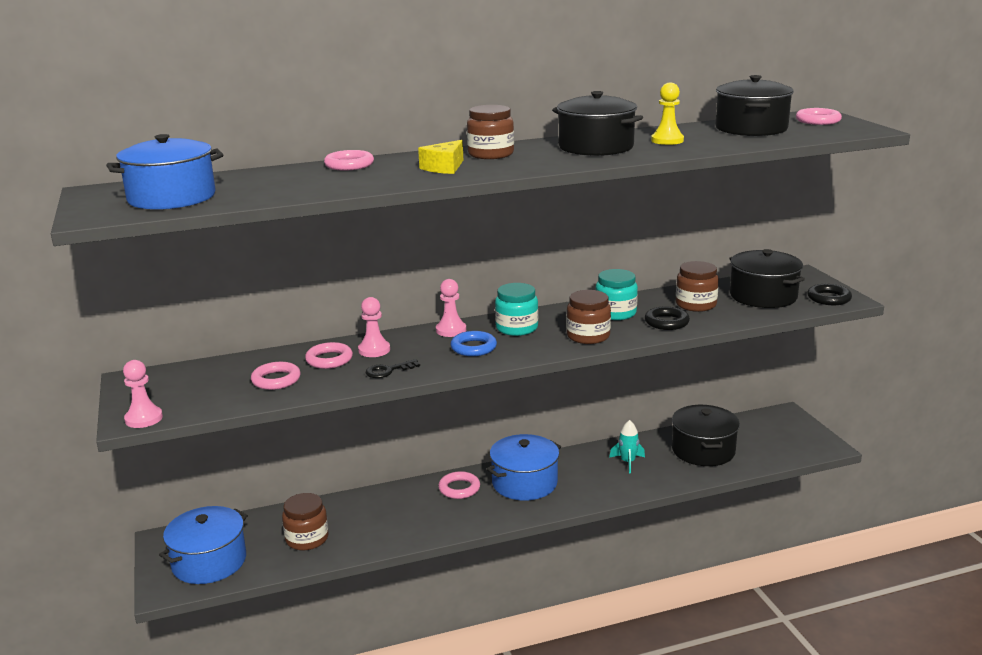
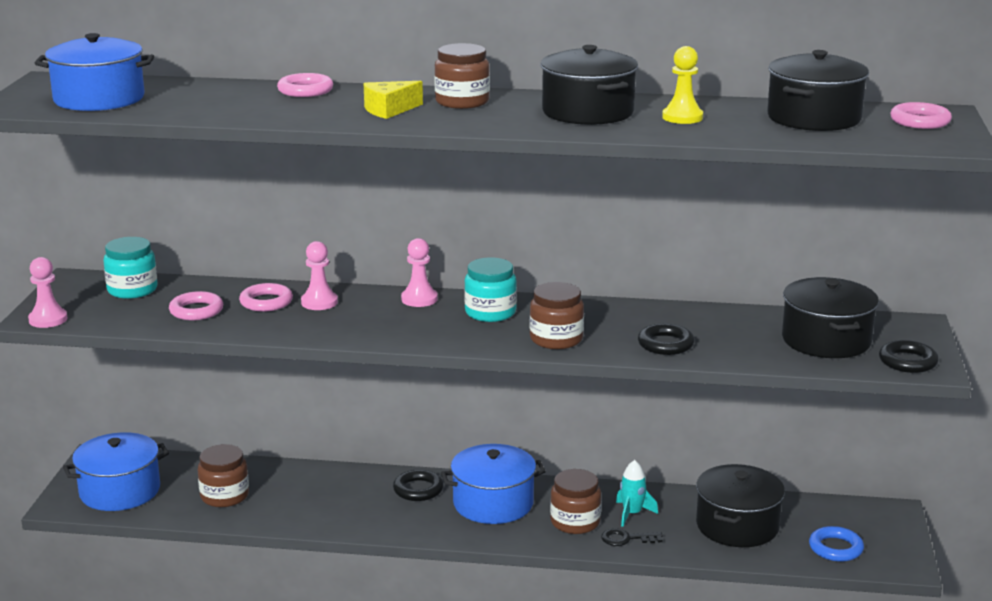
camera: 25 degrees right, 0 degrees up
(388, 371) = (308, 327): black key -> black key (626, 539)
(459, 488) = (418, 489): pink ring -> black ring
(473, 347) = (420, 323): blue ring -> blue ring (835, 548)
(615, 313) = (620, 320): turquoise jar -> turquoise jar (132, 290)
(696, 304) = (728, 332): brown jar -> brown jar (575, 522)

